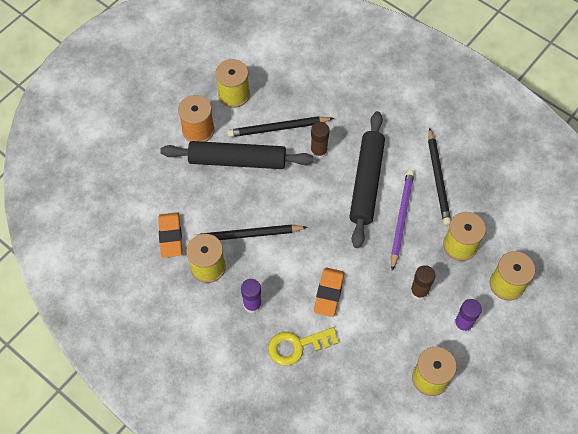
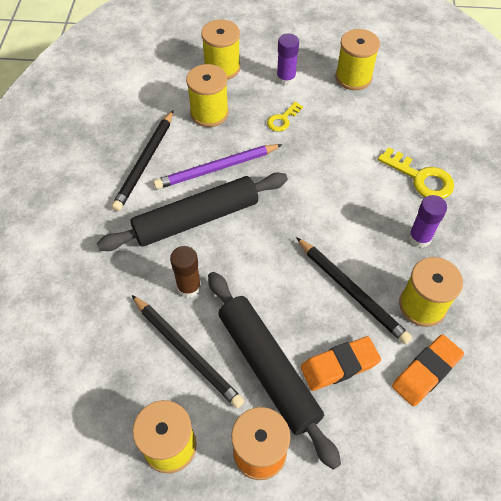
camera: 125 degrees left, 5 degrees down
(329, 293) = (348, 183): orange eraser -> orange eraser (339, 365)
(419, 291) = (282, 119): brown glue stick -> yellow key
(438, 179) = (145, 162): black pencil -> black pencil turned 150 degrees clockwise

